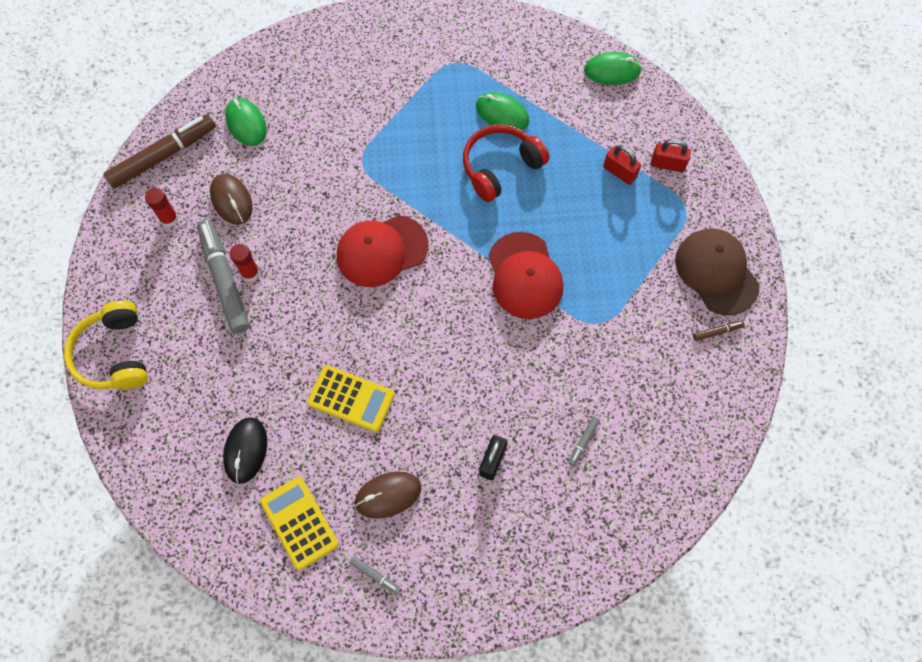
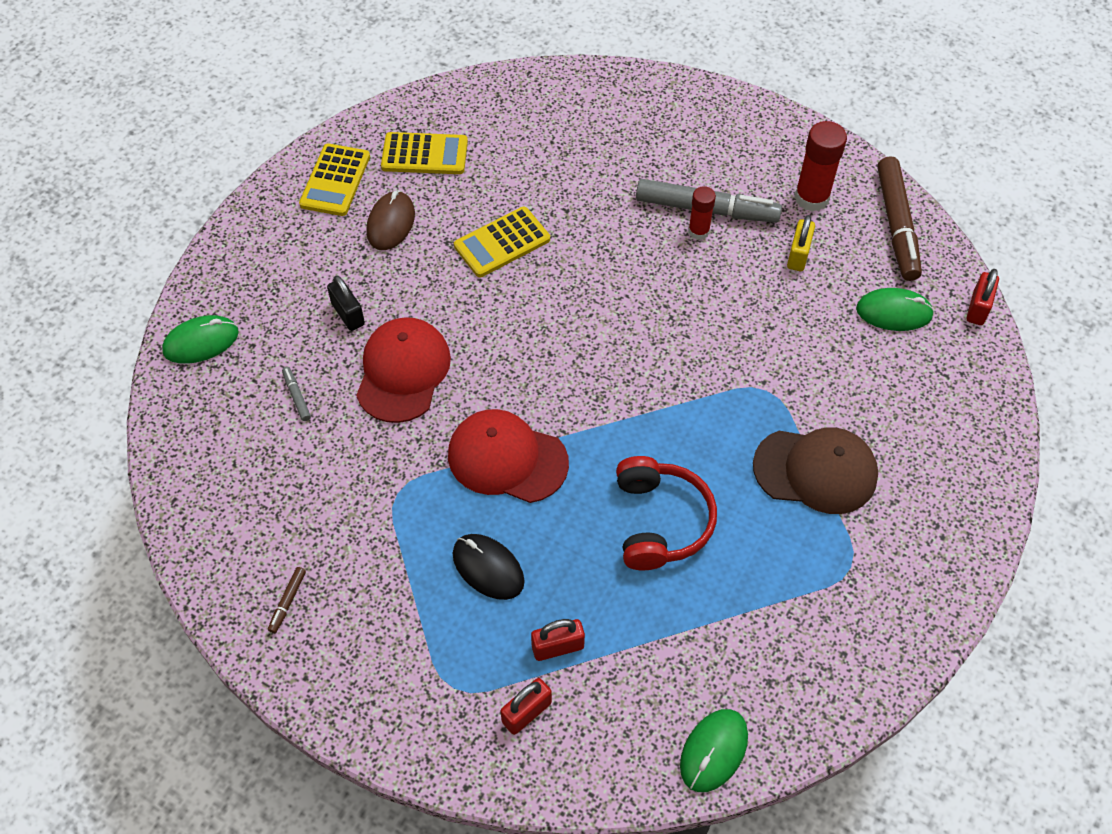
camera: 125 degrees right, 10 degrees down
(114, 354) = (689, 103): yellow headphones -> none
(169, 219) = (811, 198): red glue stick -> red glue stick, size x1.65
(211, 81) = (978, 308): none -> red padlock
(231, 200) = (798, 255): brown mouse -> yellow padlock
(246, 450) = (520, 149): black mouse -> black mouse (488, 568)
(374, 575) = (335, 180): grey marker -> yellow calculator
(382, 251) = (639, 348): red cap -> red cap (403, 372)
(502, 113) = (735, 571): green mouse -> green mouse (201, 342)
(716, 272) = (350, 656): brown cap -> brown cap (815, 471)

